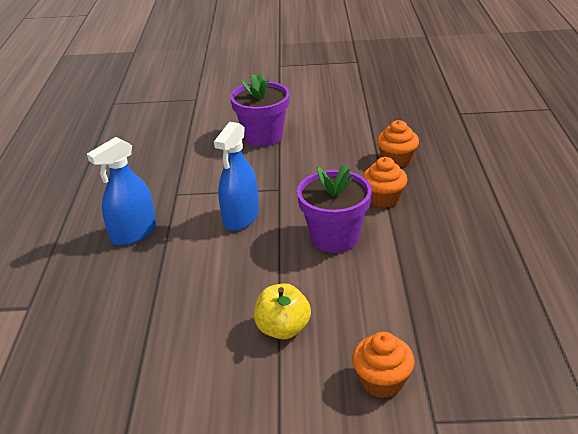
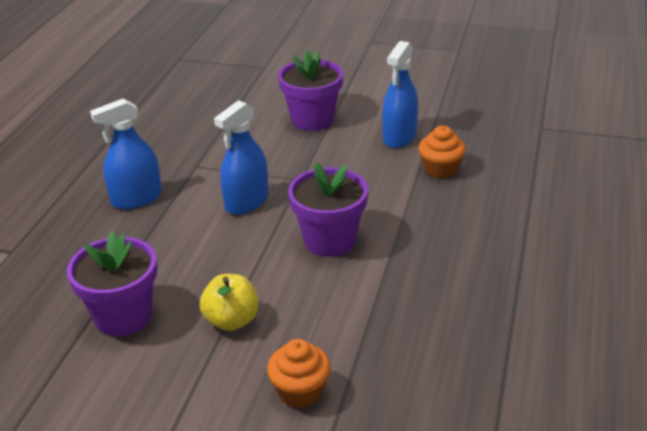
camera: 15 degrees right, 0 degrees up
(175, 347) = (123, 316): none -> purple flower pot
(347, 139) = (399, 137): none -> blue spray bottle
(383, 198) = (403, 209): orange cupcake -> none

